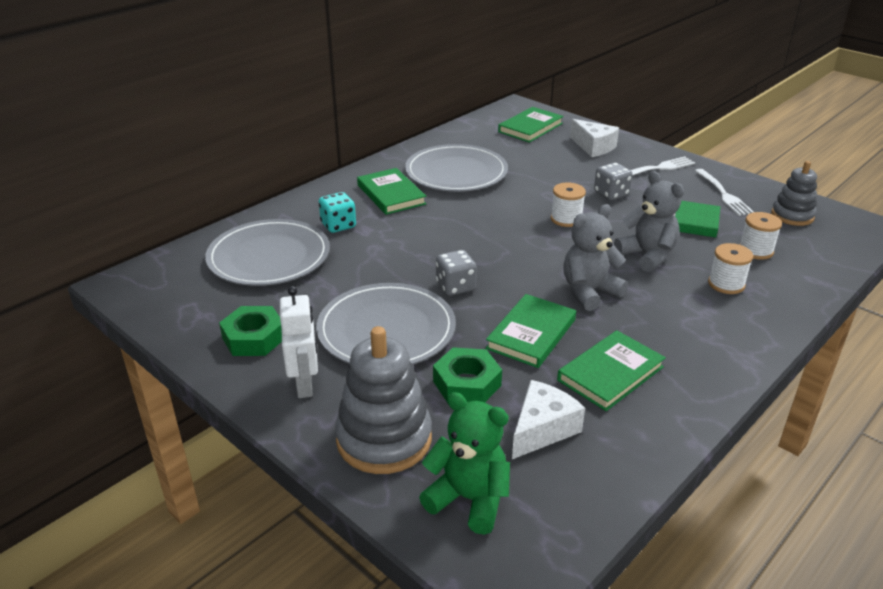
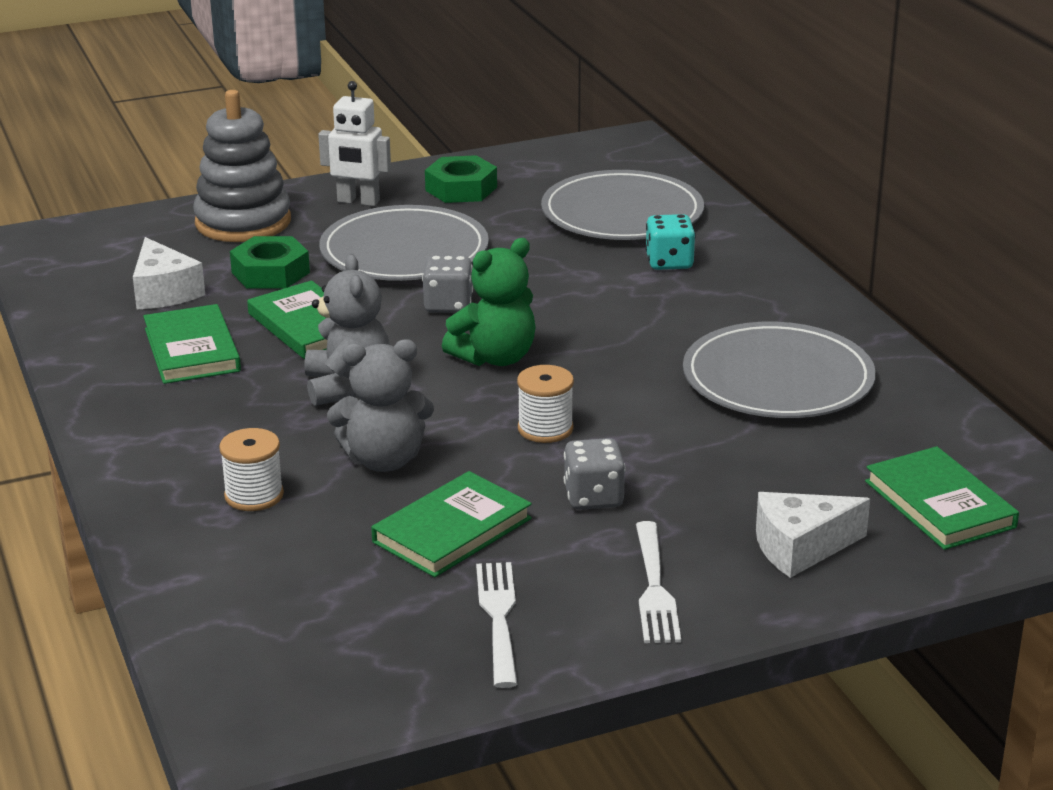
camera: 115 degrees right, 5 degrees down
(391, 194) = (736, 312): green book -> none
(469, 499) = (131, 241): green teddy bear -> green teddy bear (495, 358)
(723, 194) = (499, 619): white fork -> white fork turned 75 degrees clockwise
(755, 251) = (301, 563): white spool -> none
(792, 215) = (360, 661): grey stacking toy -> none

